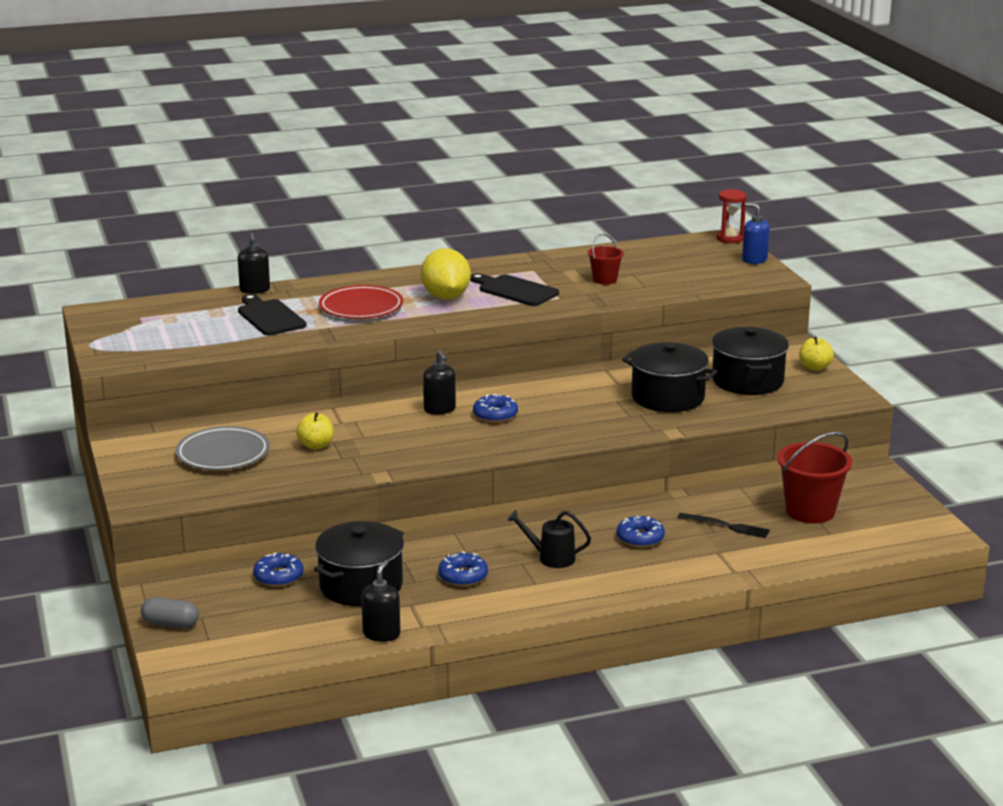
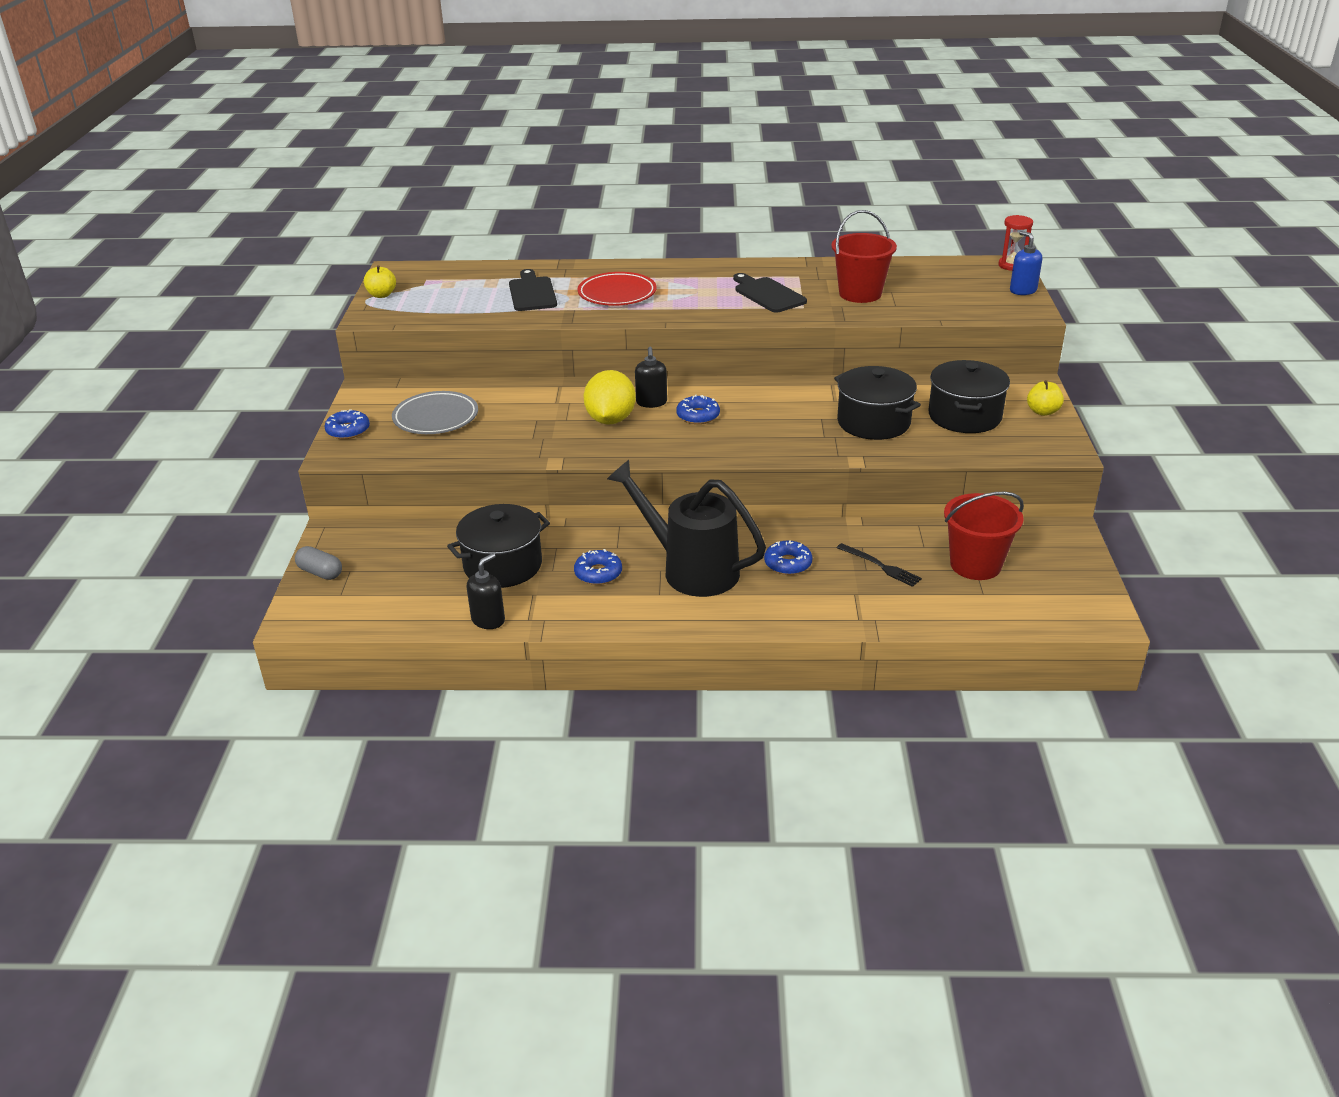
camera: 20 degrees right, 10 degrees up
(255, 290) = (539, 265): black soap dispenser -> none
(278, 576) = (439, 542): blue donut -> blue donut (348, 430)
(316, 445) = (519, 422): yellow apple -> yellow apple (381, 295)
(446, 297) = (699, 293): yellow lemon -> yellow lemon (610, 420)
(550, 558) = (690, 569): black watering can -> black watering can, size x2.12
(604, 280) = (860, 294): red bucket -> red bucket, size x1.79

